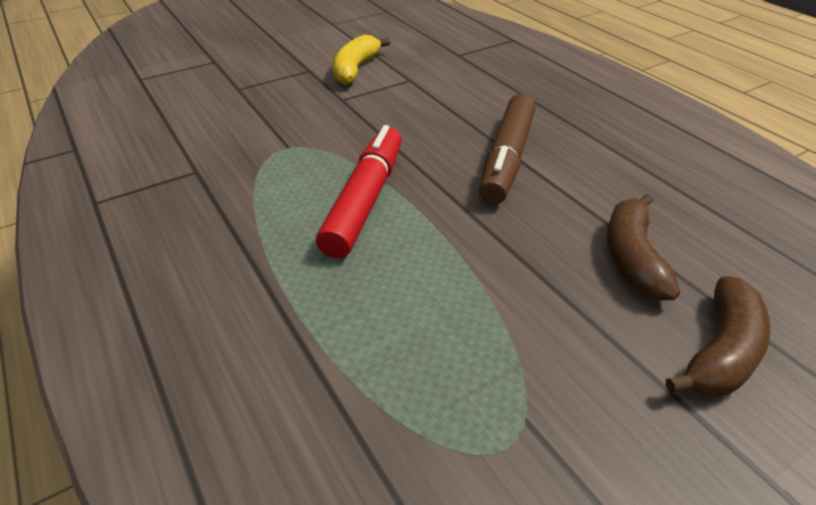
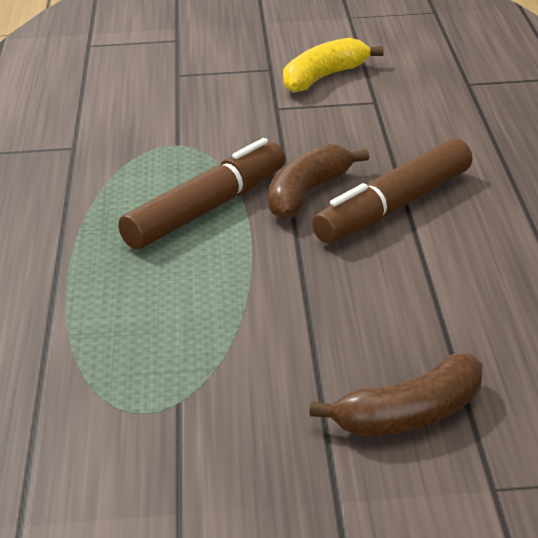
camera: 30 degrees right, 10 degrees down
(365, 200) = (206, 209): red marker -> brown marker
(632, 258) = (420, 326): brown banana -> brown banana (307, 194)

